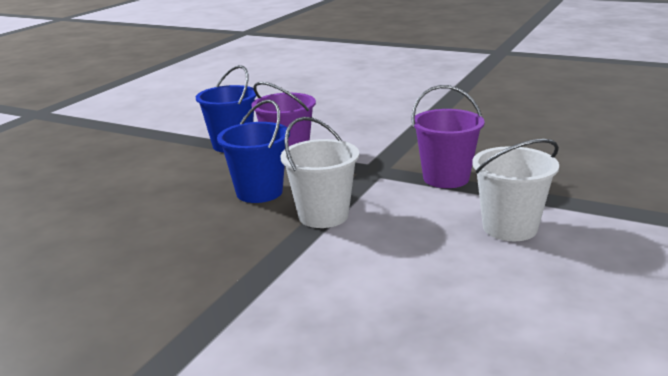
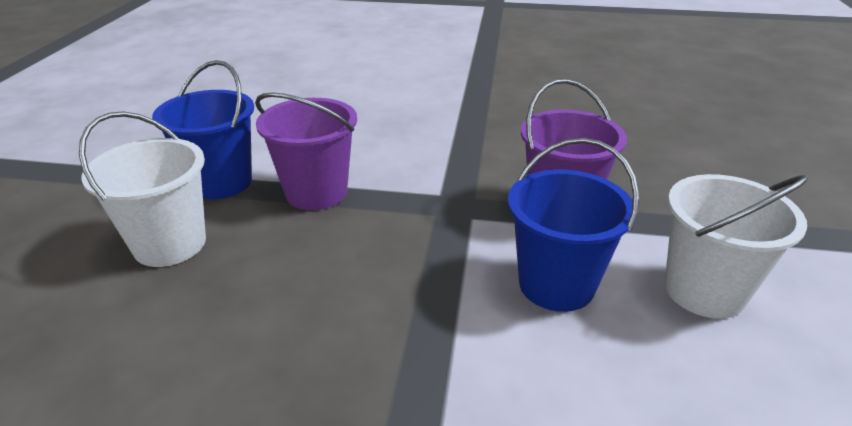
camera: 20 degrees left, 10 degrees up
(259, 192) = (307, 276): blue bucket -> blue bucket (556, 284)
(323, 215) = (433, 312): white bucket -> white bucket (170, 244)

